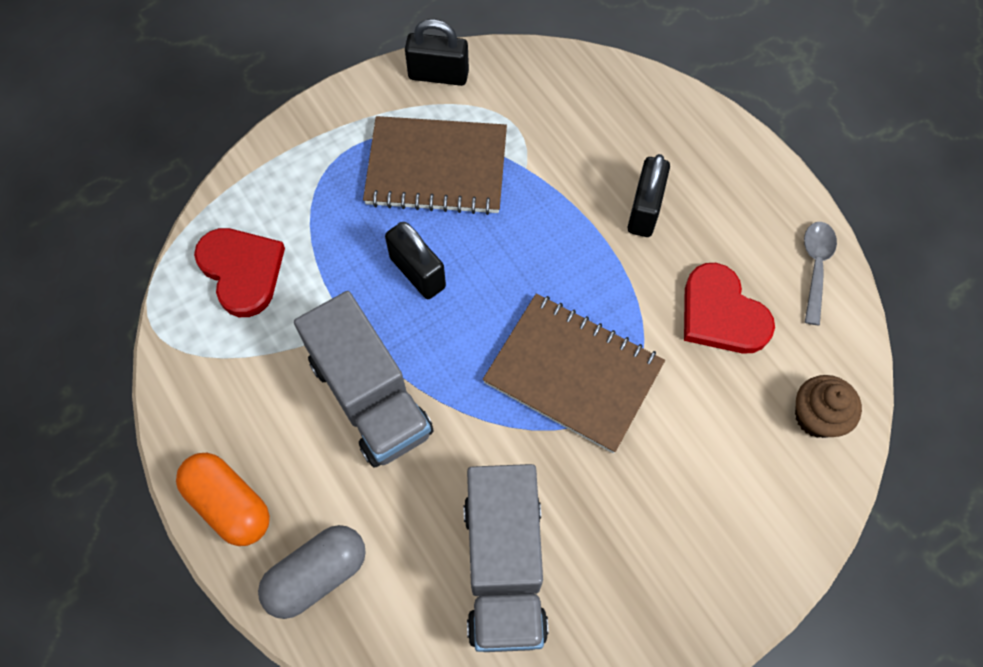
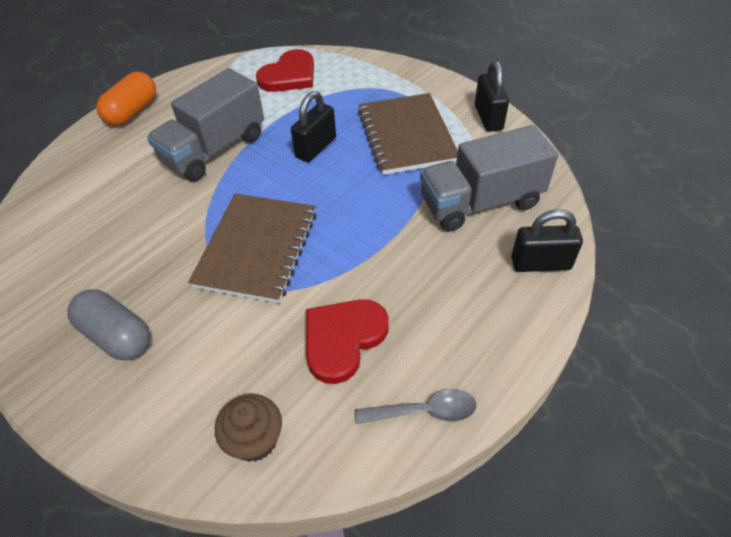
camera: 75 degrees right, 15 degrees down
(317, 575) = (88, 157): grey capsule -> grey capsule (117, 335)
(504, 567) = (95, 244): grey truck -> grey truck (480, 202)
(644, 210) = (427, 262): black padlock -> black padlock (540, 264)

